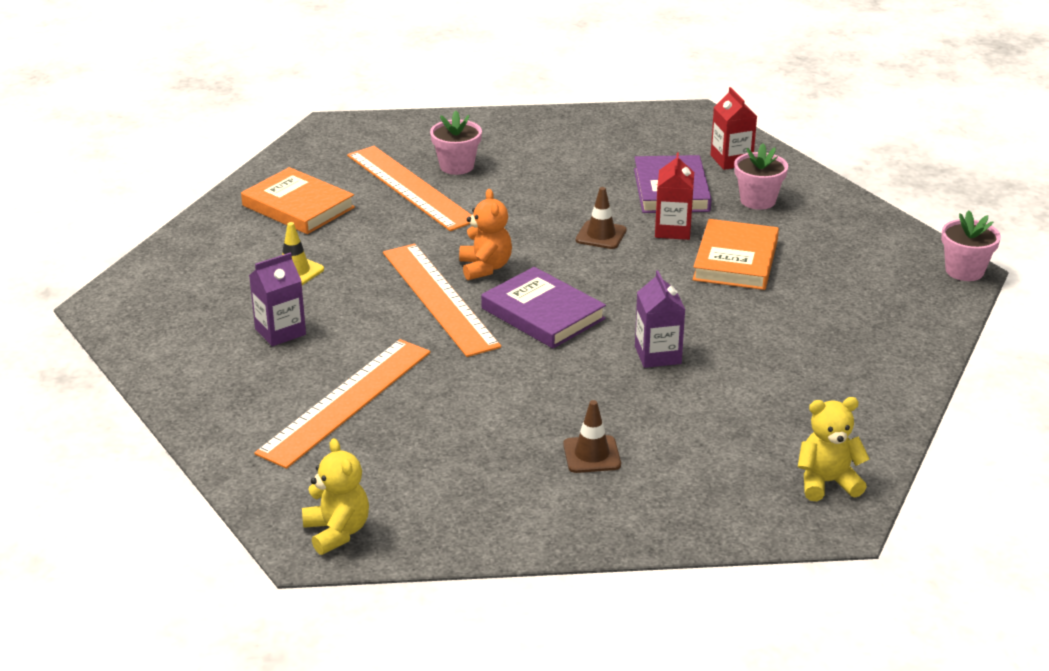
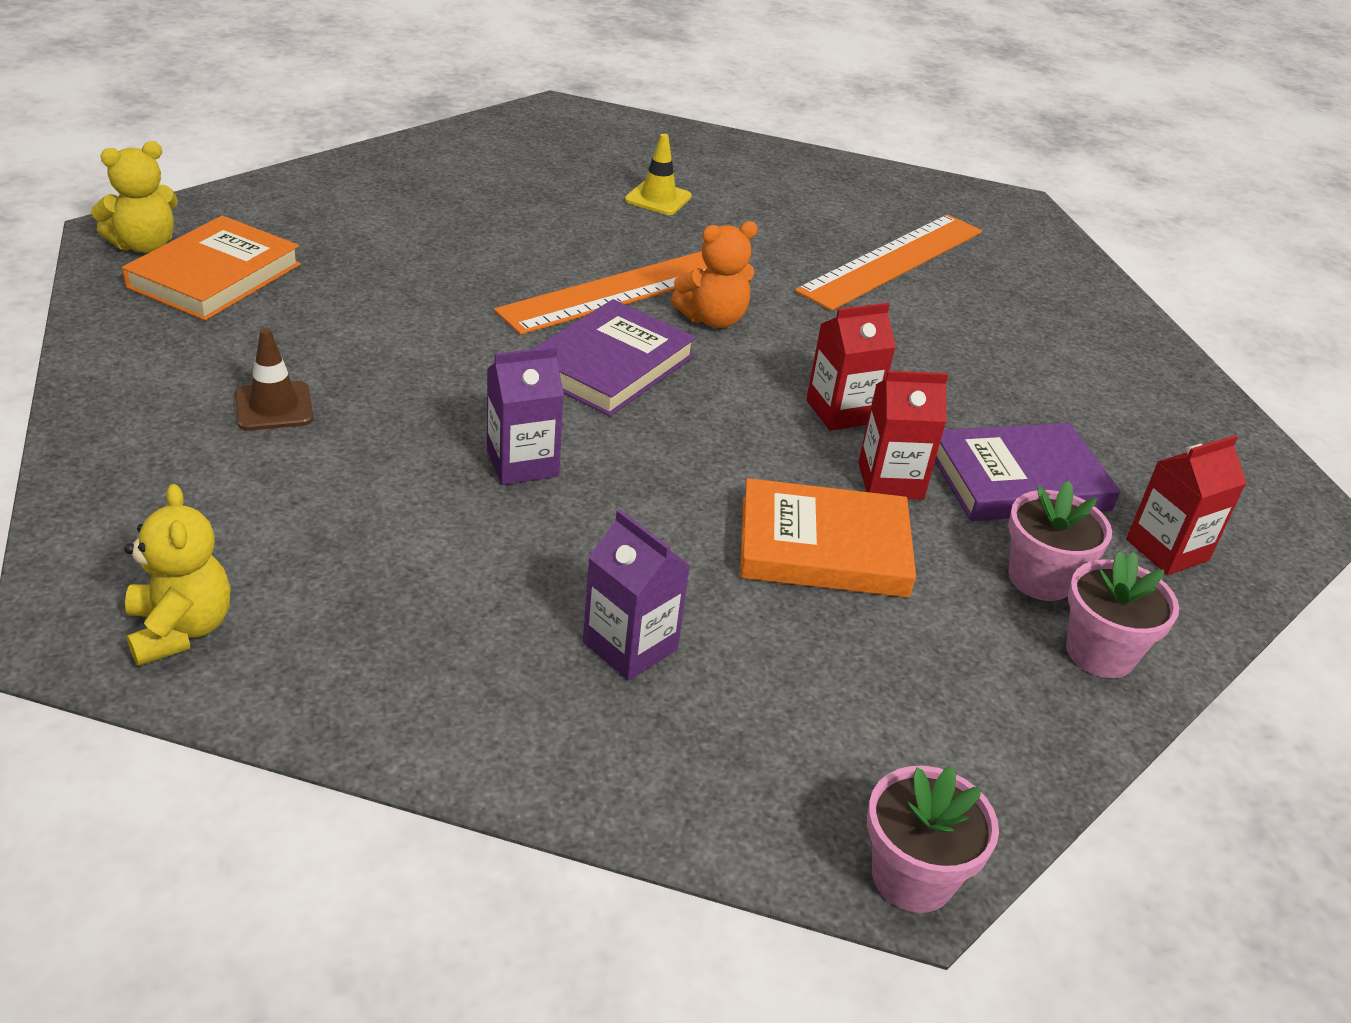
camera: 75 degrees right, 5 degrees up
(280, 332) = (528, 197): purple carton -> purple carton (630, 646)
(298, 206) = (805, 193): orange book -> orange book (214, 276)
(345, 401) = (392, 239): orange ruler -> none
(456, 166) = (970, 291): pink flower pot -> pink flower pot (1100, 653)
(601, 235) = (841, 412): brown traffic cone -> red carton

